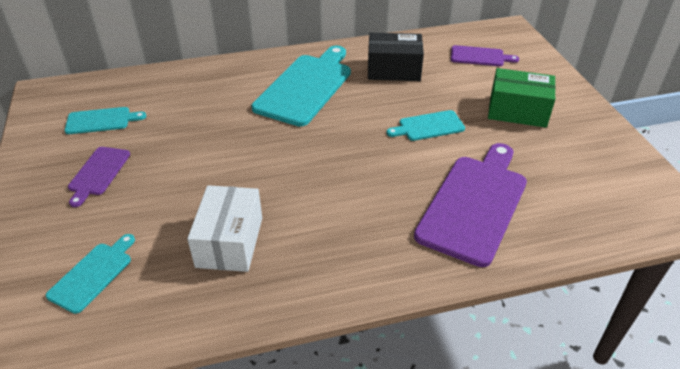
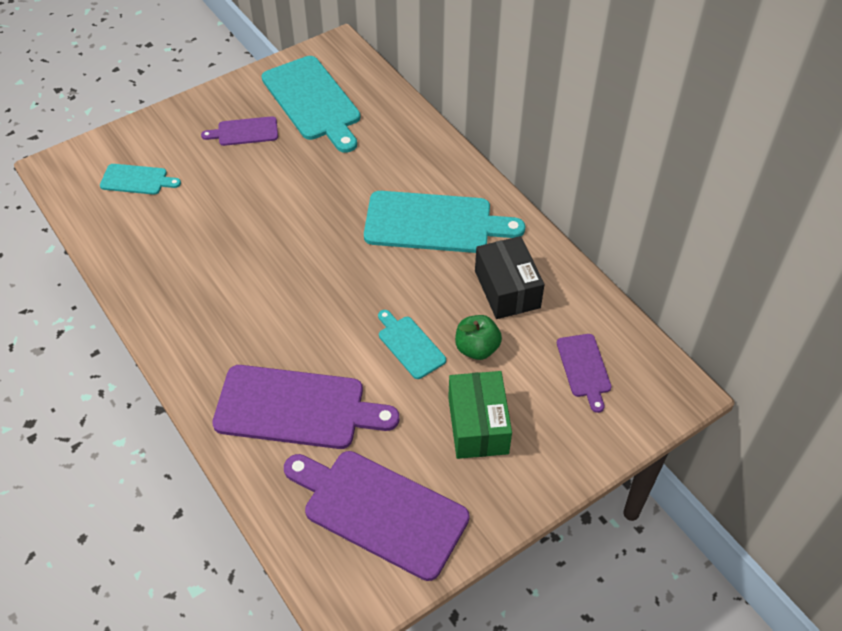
camera: 70 degrees right, 10 degrees up
(101, 121) = (313, 101): turquoise cutting board -> turquoise cutting board, size x1.94
(230, 242) = (192, 244): white box -> none
(445, 95) = (477, 348): none -> green apple
(590, 177) = (379, 510): none -> purple cutting board

